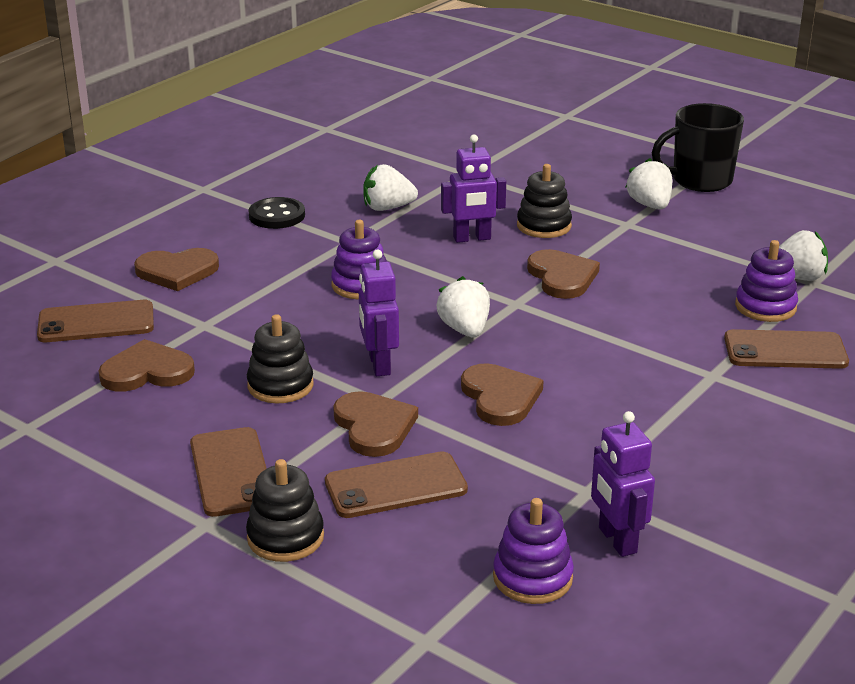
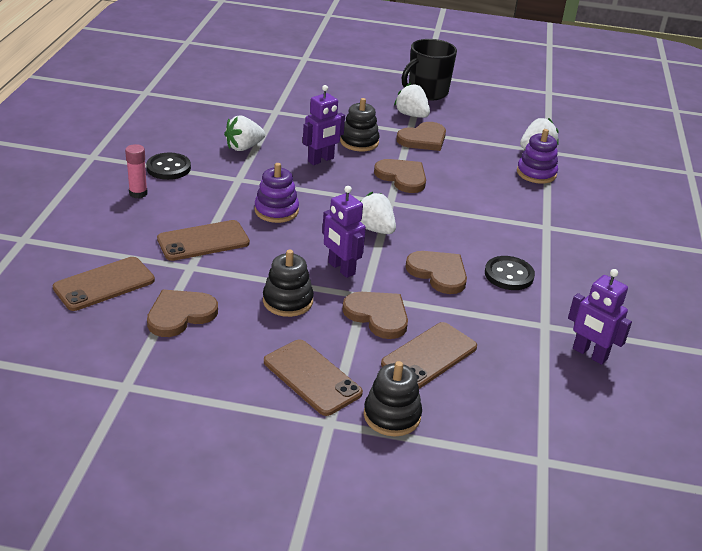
camera: 30 degrees left, 5 degrees up
(177, 271) = (131, 228): brown heart -> brown heart (423, 139)
(217, 236) = (138, 193): none -> pink glue stick
(532, 577) = (565, 395): purple stacking toy -> none
(596, 421) = (509, 275): none -> black button
(785, 351) = (571, 200): brown phone -> brown phone (203, 241)

